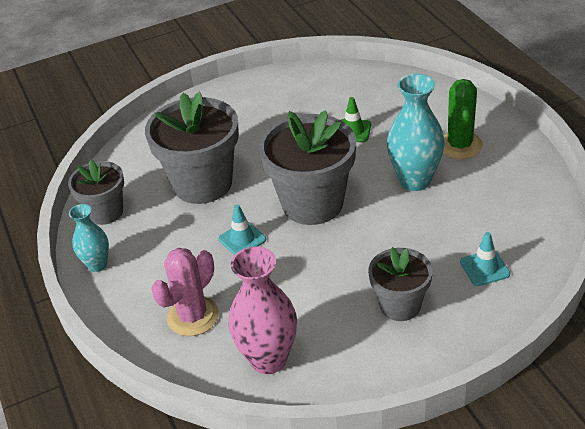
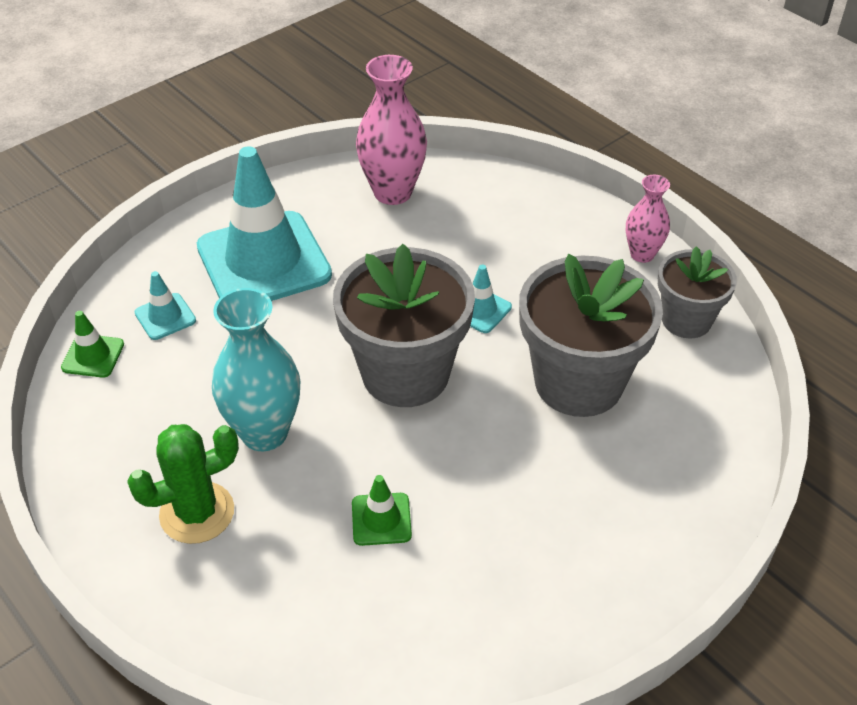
camera: 160 degrees right, 5 degrees up
(97, 265) = (642, 254): turquoise vase -> pink vase
(193, 316) = (493, 218): pink cactus -> none
(400, 305) = (264, 261): grey flower pot -> turquoise traffic cone
(460, 145) = (197, 513): green cactus -> green cactus turned 75 degrees clockwise
(539, 245) = (93, 356): none -> green traffic cone

